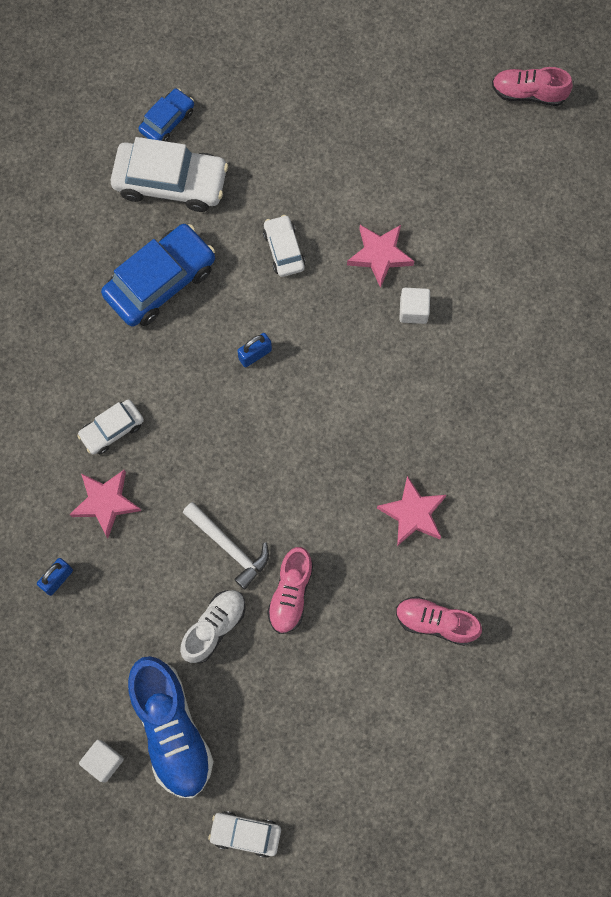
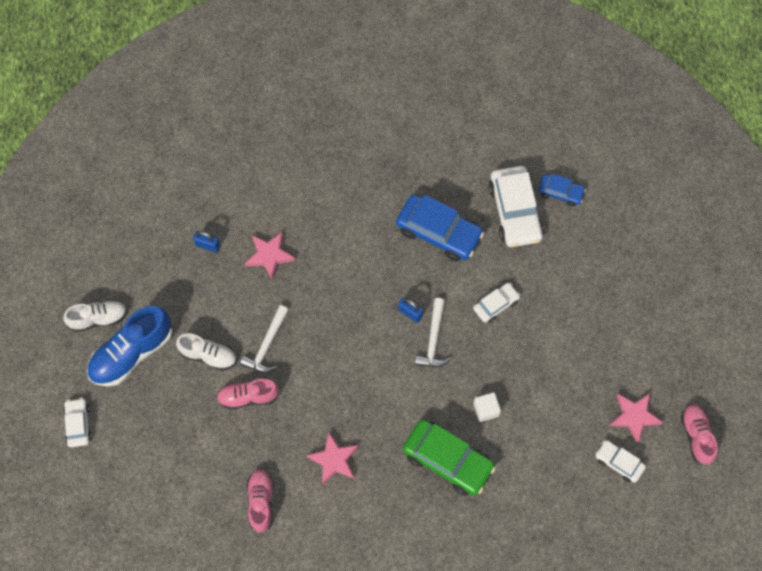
camera: 70 degrees right, 5 degrees down
(103, 761) = (98, 318): white cube -> white shoe
(112, 430) = (321, 241): white car -> white car (619, 462)
(301, 339) = (433, 339): none -> white hammer
(380, 255) = (519, 372): pink star -> pink star (634, 417)
(460, 377) = (448, 460): none -> green car

